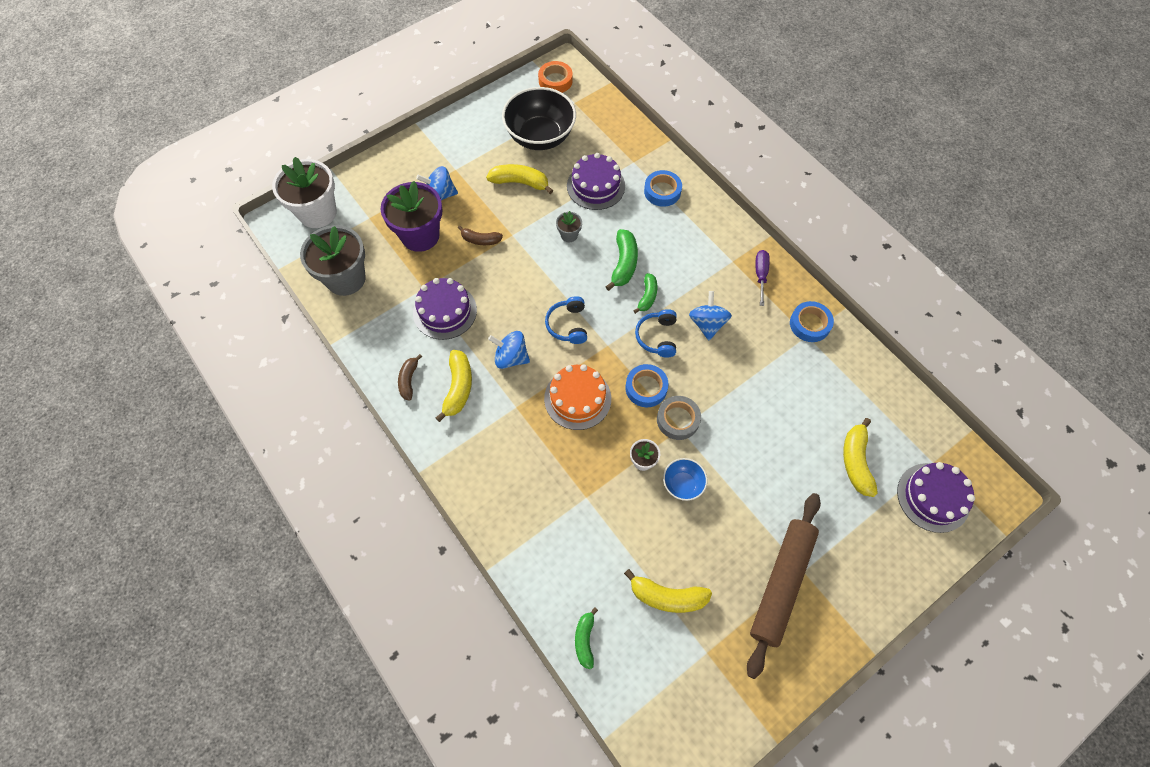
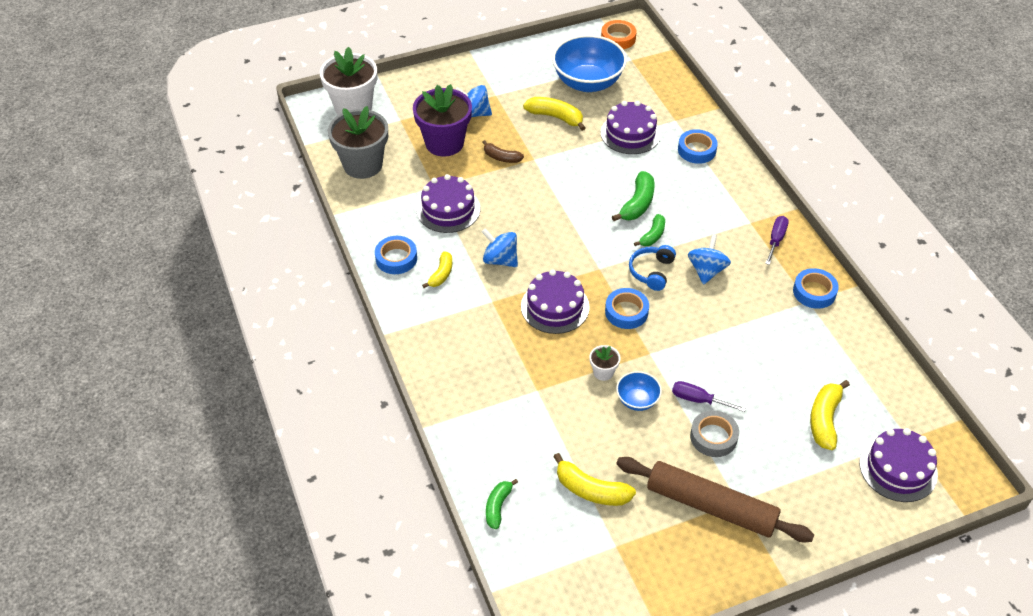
camera: 15 degrees right, 15 degrees down
(409, 380) = (396, 258): brown banana -> blue tape
(458, 388) = (441, 274): yellow banana -> yellow banana, size x0.65
(540, 137) = (588, 82): black bowl -> blue bowl
(568, 325) = (565, 244): blue headphones -> none
(569, 235) = (590, 169): grey flower pot -> none
(577, 398) = (555, 307): orange cake -> purple cake
(678, 420) = (650, 345): grey tape -> grey tape (713, 437)
(738, 469) = (698, 400): none -> purple screwdriver
(781, 583) = (711, 506): brown rolling pin -> brown rolling pin turned 75 degrees clockwise

